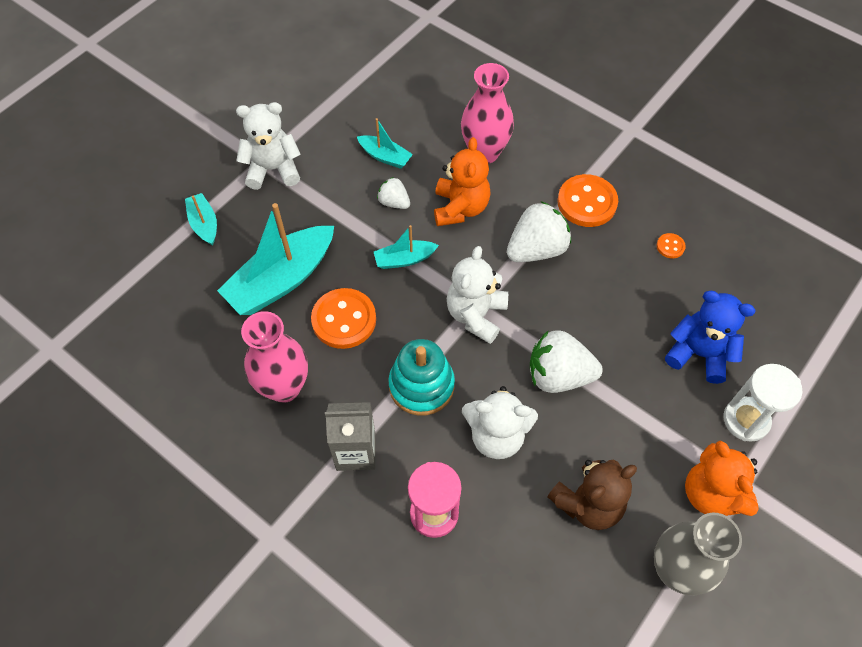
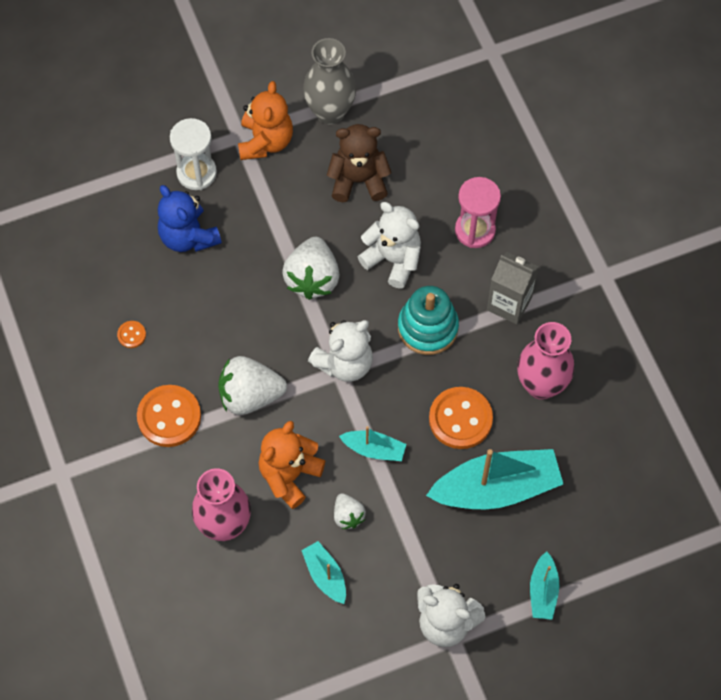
camera: 150 degrees left, 5 degrees up
(558, 375) = (312, 278): white strawberry -> white strawberry turned 60 degrees clockwise

